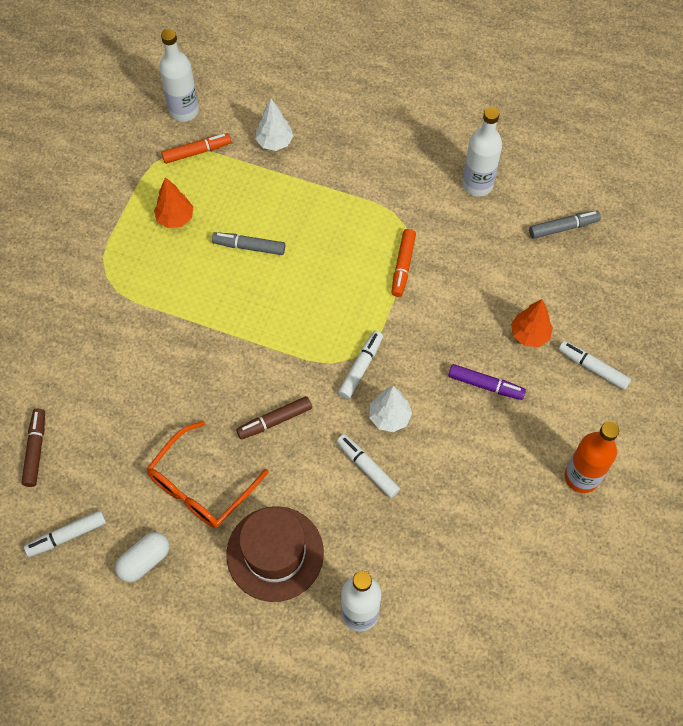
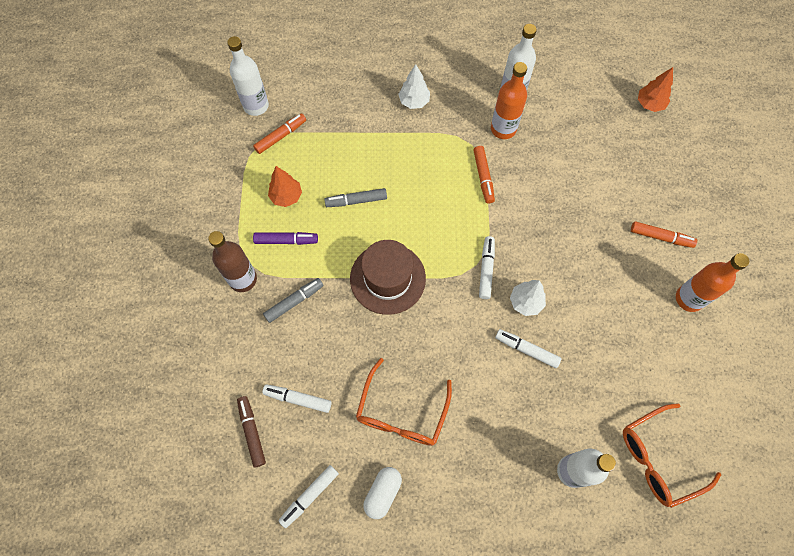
camera: 20 degrees left, 5 degrees up
(92, 290) = (243, 279): none -> brown bottle
(274, 142) = (340, 109): white tree -> white tree (414, 101)
(274, 421) = (437, 337): brown marker -> none
(275, 553) = (485, 447): brown hat -> brown hat (387, 278)
(450, 220) = (503, 129): none -> orange bottle
(463, 635) = (658, 458): none -> orange glasses
(485, 385) = (587, 251): purple marker -> purple marker (286, 240)
(529, 334) = (602, 200): orange tree -> orange tree (649, 104)
(563, 228) = (590, 108): grey marker -> grey marker (294, 302)
(580, 398) = (661, 237): none -> orange marker
(592, 368) = (659, 210): white marker -> white marker (298, 399)

